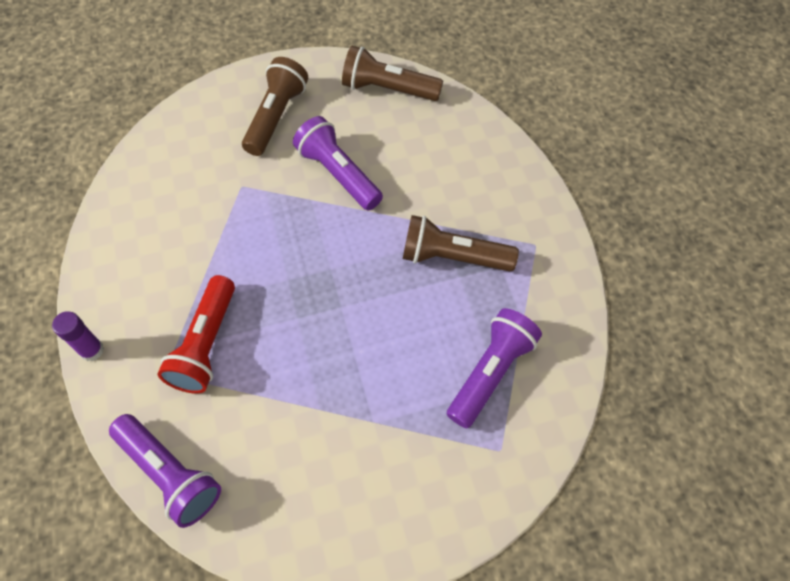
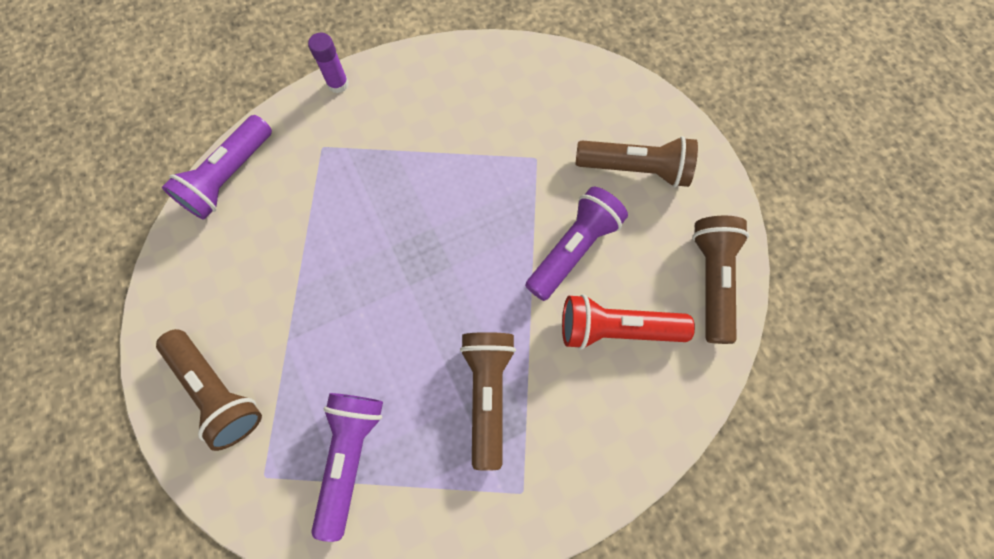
camera: 80 degrees right, 10 degrees up
(206, 344) = (353, 172): red flashlight -> red flashlight (616, 329)
(412, 492) = (218, 391): none -> brown flashlight
(491, 372) = (350, 456): purple flashlight -> purple flashlight turned 105 degrees counterclockwise

